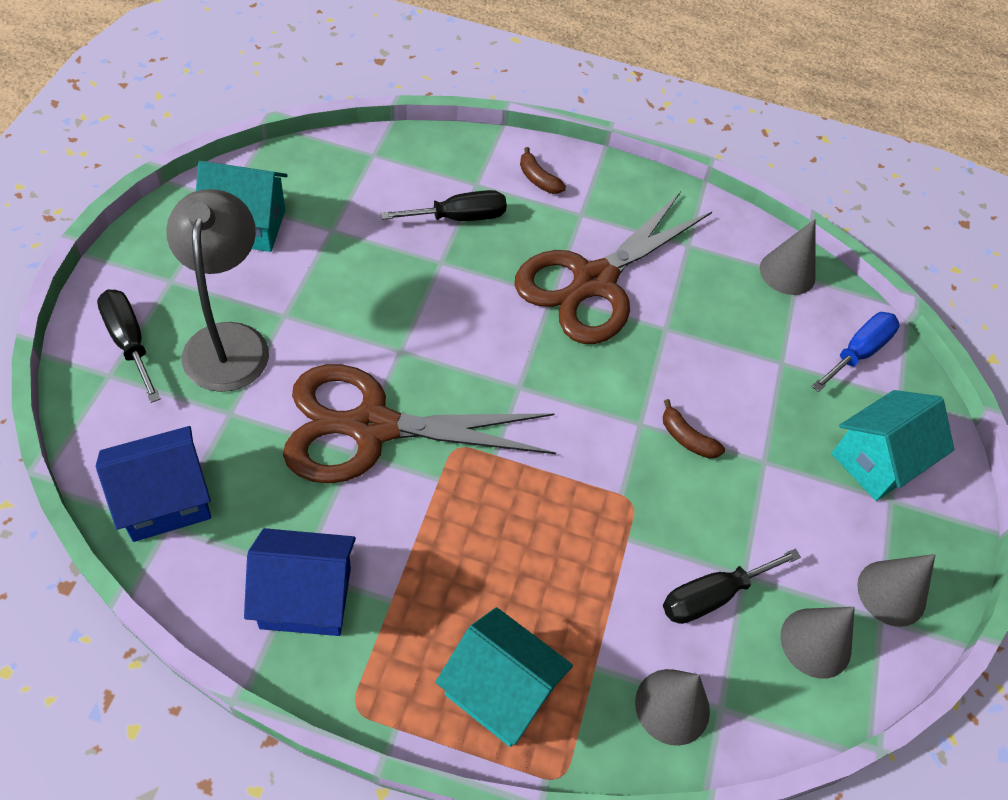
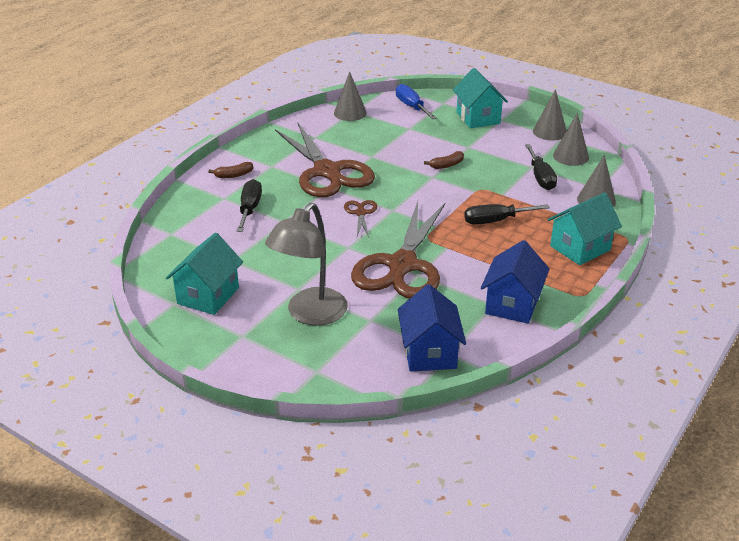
camera: 65 degrees left, 20 degrees down
(129, 342) = (291, 359): black screwdriver -> black screwdriver (495, 221)
(228, 341) = (310, 314): grey lamp -> grey lamp turned 75 degrees counterclockwise
(495, 347) = (361, 213): none -> brown scissors

